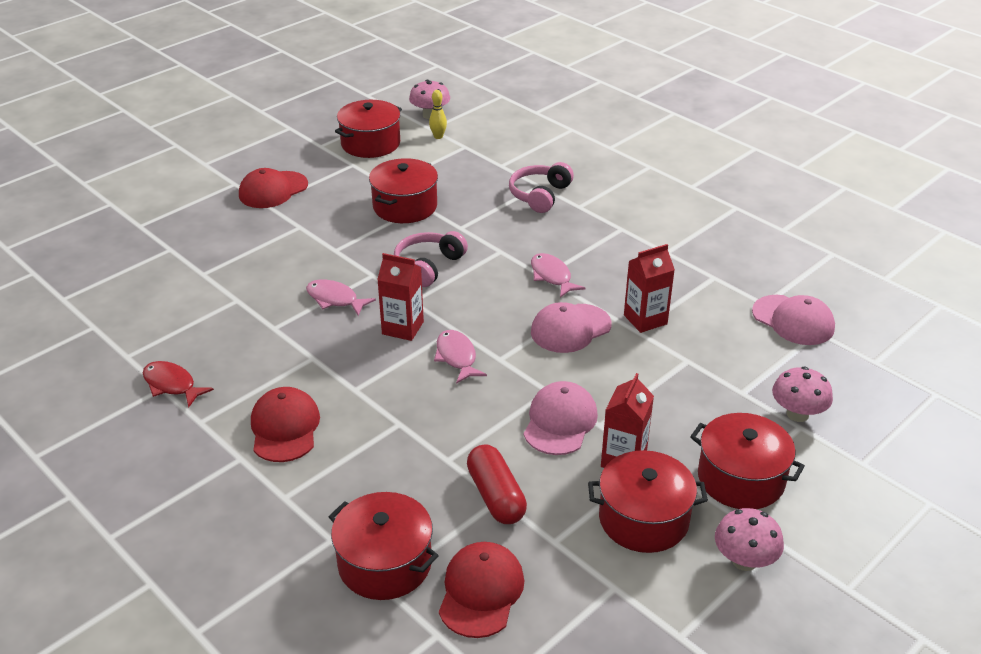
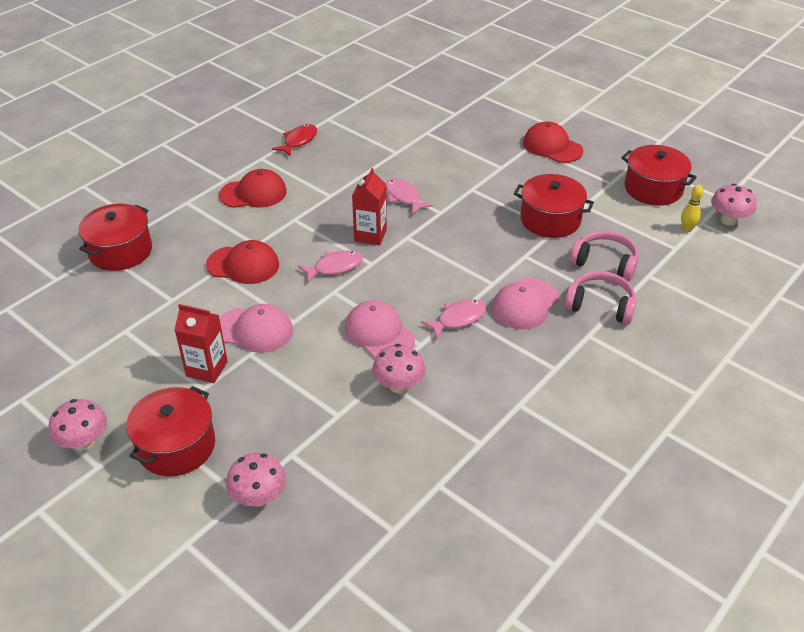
camera: 85 degrees right, 5 degrees up
(335, 299) = (403, 197): pink fish -> pink fish turned 60 degrees counterclockwise
(428, 266) = (459, 241): pink headphones -> pink headphones (604, 263)
(481, 592) = (86, 296): red cap -> red cap (243, 265)
(496, 496) = (175, 298): red capsule -> none
(643, 519) = (139, 380): red pot -> none
(645, 319) = (398, 385): red carton -> pink mushroom
(793, 320) = (411, 509): pink cap -> pink cap (525, 304)

